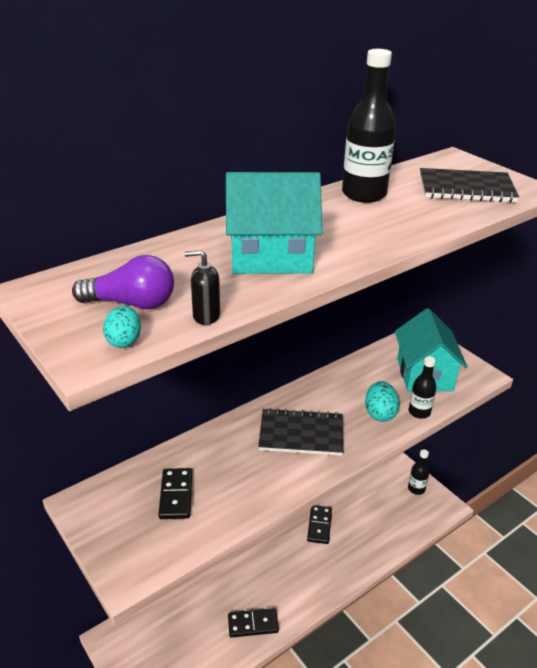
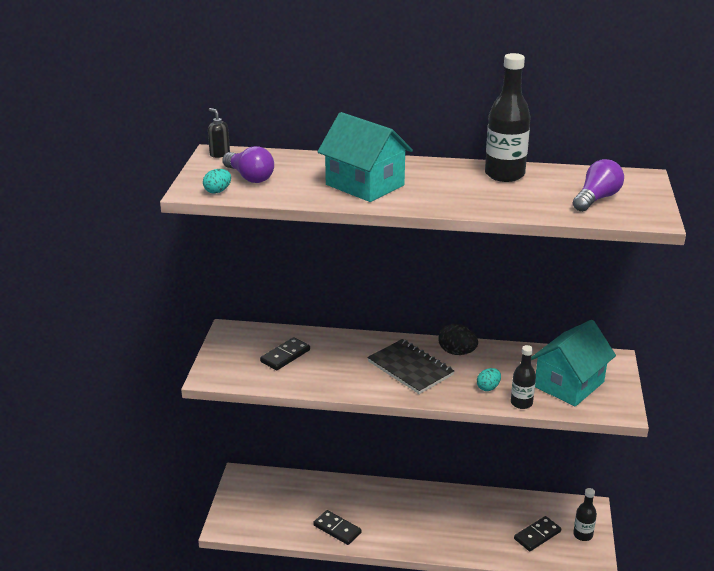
camera: 45 degrees right, 5 degrees down
(206, 316) = (273, 197): black soap dispenser -> black soap dispenser (219, 154)
(315, 395) = (457, 352): none -> black egg
(319, 525) = (461, 506): black domino -> black domino (537, 535)
(380, 413) = (488, 388): turquoise egg -> turquoise egg, size x0.65
(466, 188) = (596, 199): black notebook -> purple light bulb

